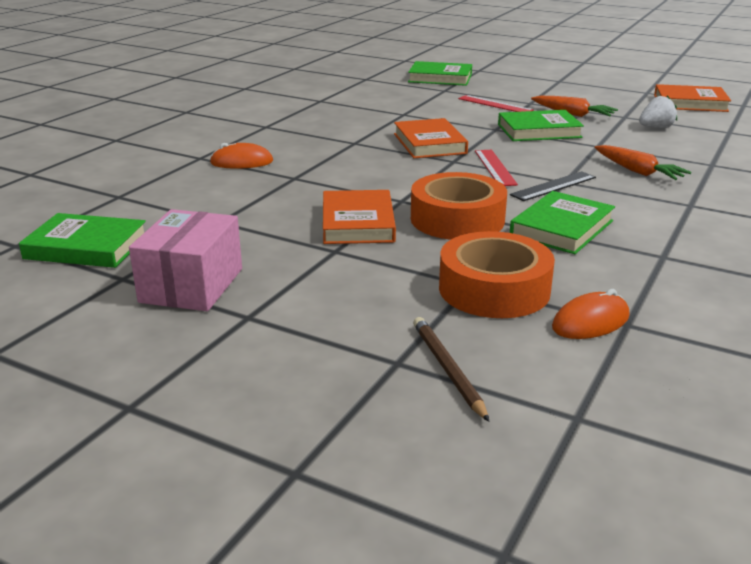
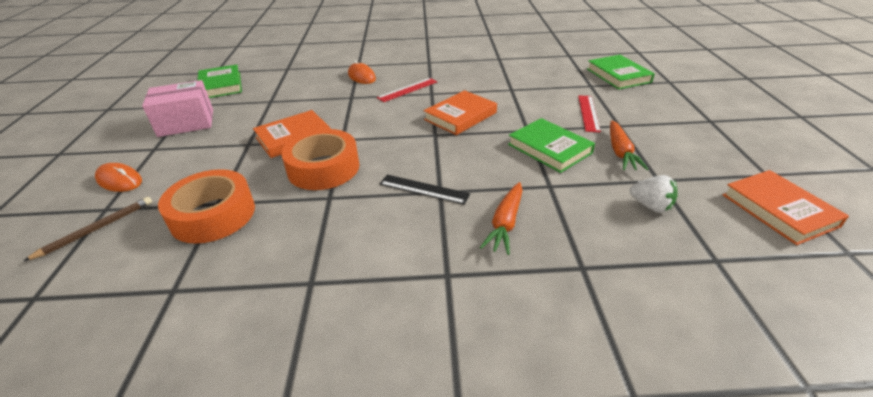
camera: 60 degrees right, 10 degrees up
(495, 167) = (439, 154): red ruler -> red ruler (407, 90)
(561, 228) = (337, 215): green book -> none
(590, 322) = (172, 271): orange mouse -> orange mouse (119, 180)

